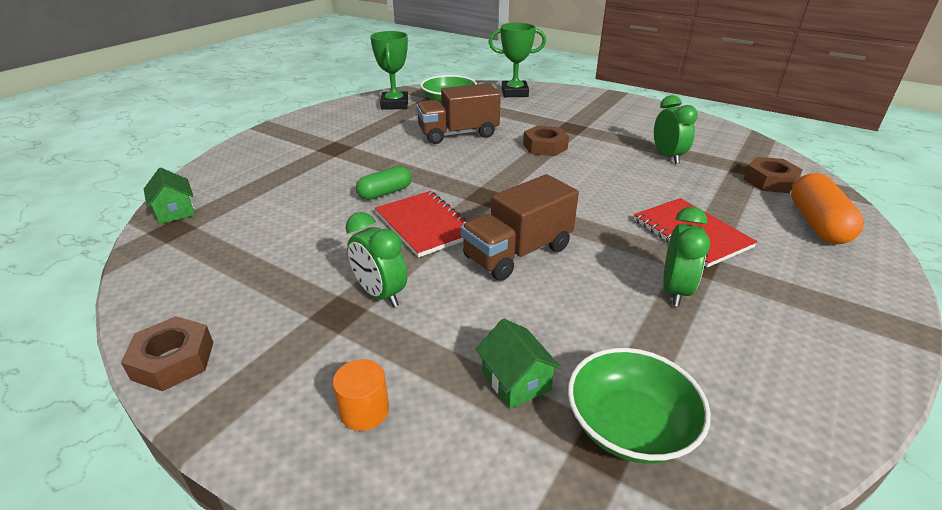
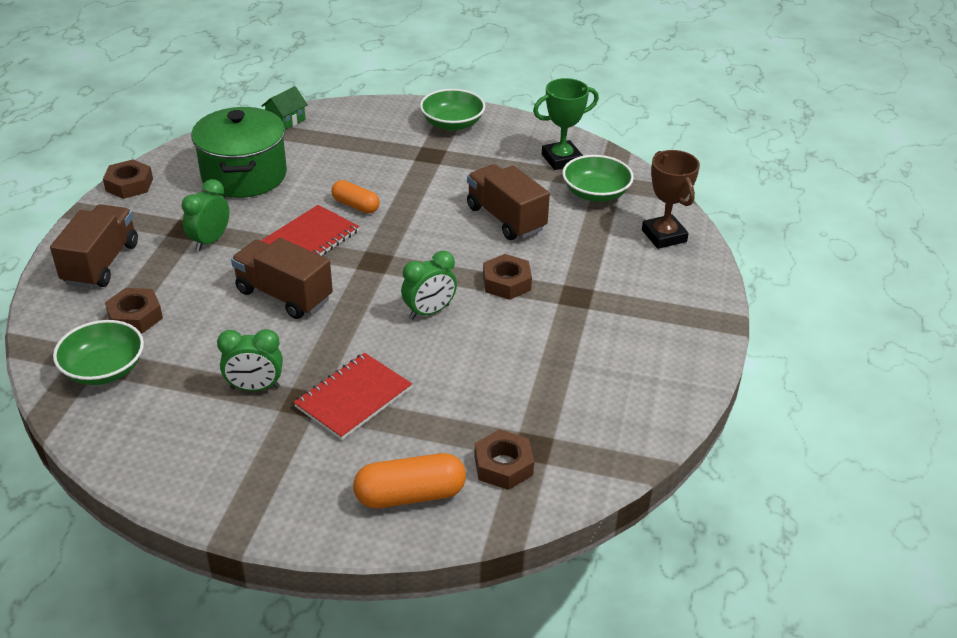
camera: 70 degrees right, 5 degrees up
(260, 253) = (244, 175): none -> green pot
(295, 132) = (452, 123): none -> green bowl
(364, 411) = (101, 263): orange cylinder -> brown truck
(385, 193) = (355, 205): green capsule -> orange capsule
(514, 93) = (664, 236): green trophy -> brown trophy
(516, 380) = (135, 317): green house -> brown nut
(667, 156) = (531, 379): green clock -> green clock (429, 312)

